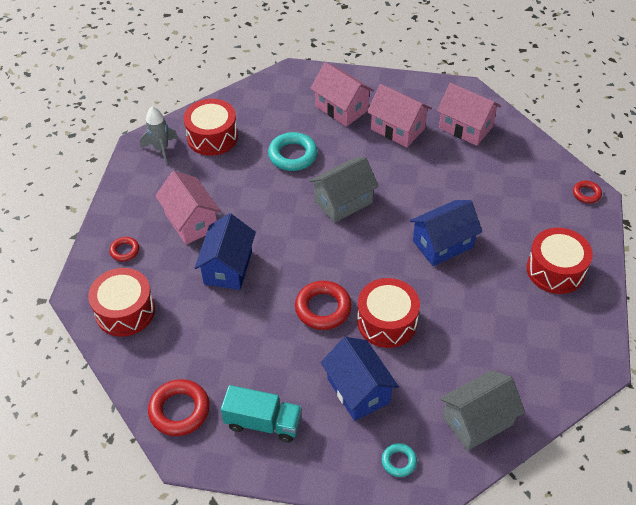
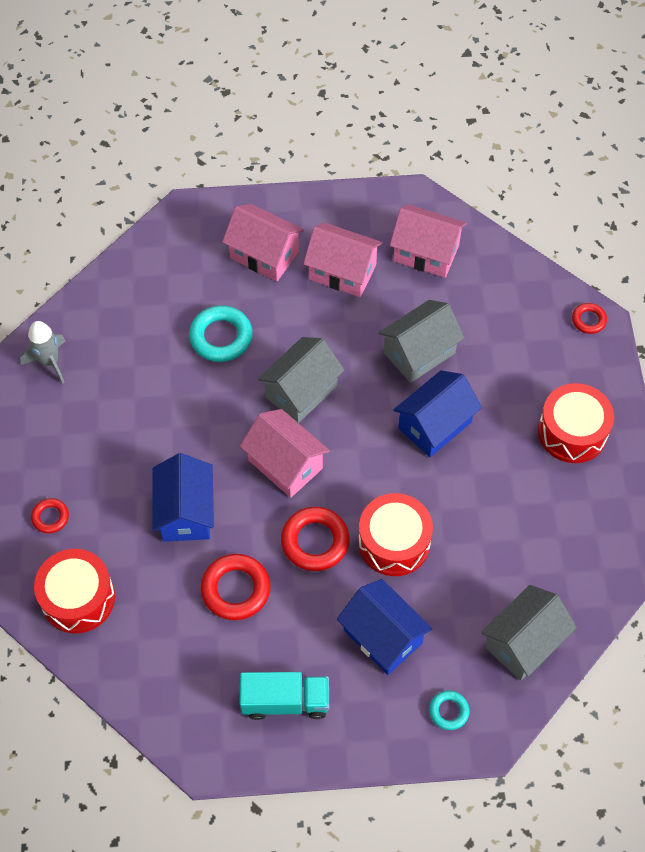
camera: 15 degrees left, 10 degrees up
(179, 410) = (184, 709): red ring -> red ring (236, 589)
(191, 221) = (121, 459): pink house -> pink house (285, 464)
(212, 137) = (110, 330): red drum -> none
(443, 192) = (419, 353): none -> grey house

